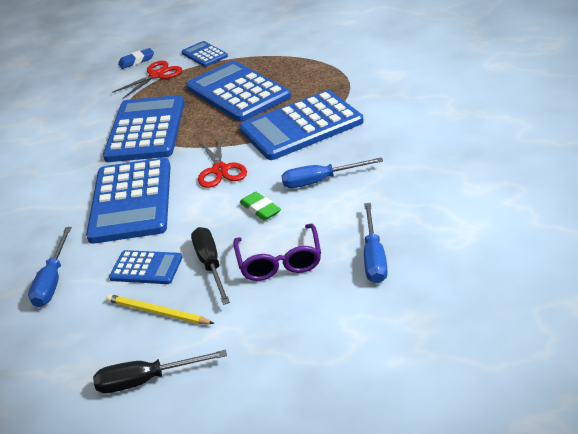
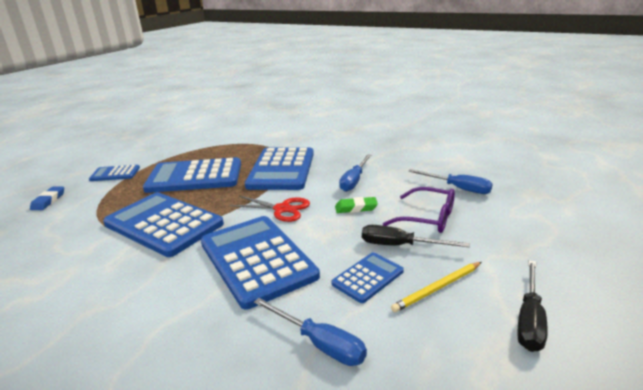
camera: 60 degrees left, 10 degrees down
(131, 201) = (257, 259): blue calculator -> blue calculator turned 150 degrees counterclockwise
(157, 75) = (94, 198): red scissors -> none

